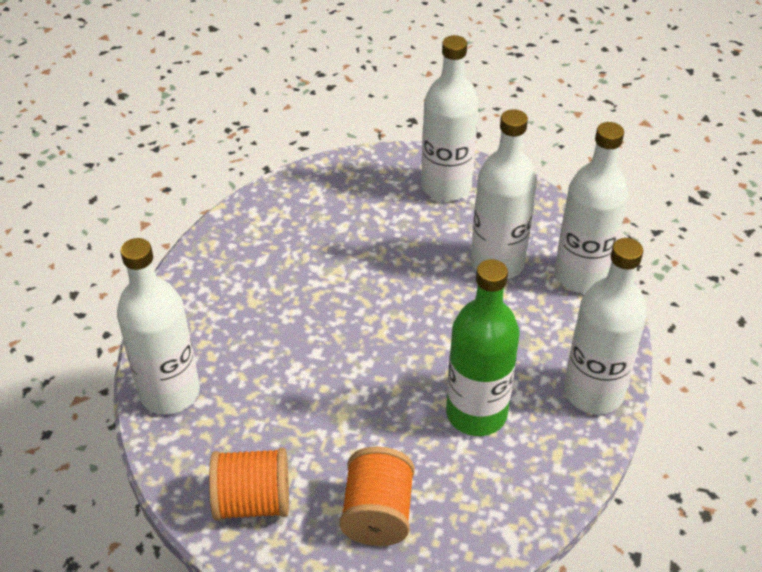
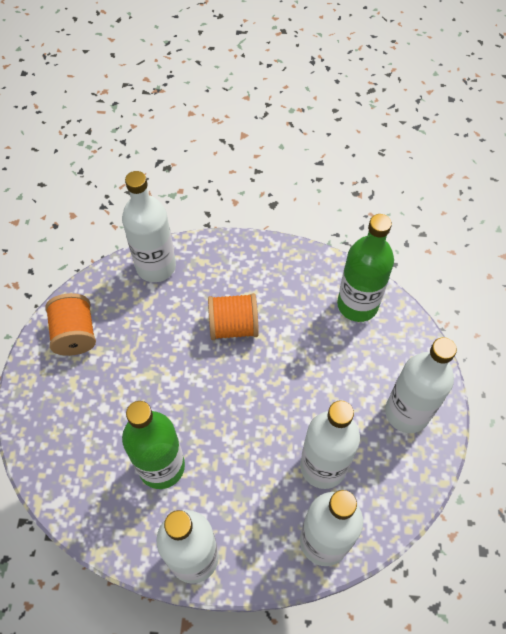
camera: 80 degrees right, 15 degrees up
(301, 201) = (357, 305): none -> green bottle
(377, 514) = (70, 411): orange spool -> orange spool (233, 326)

